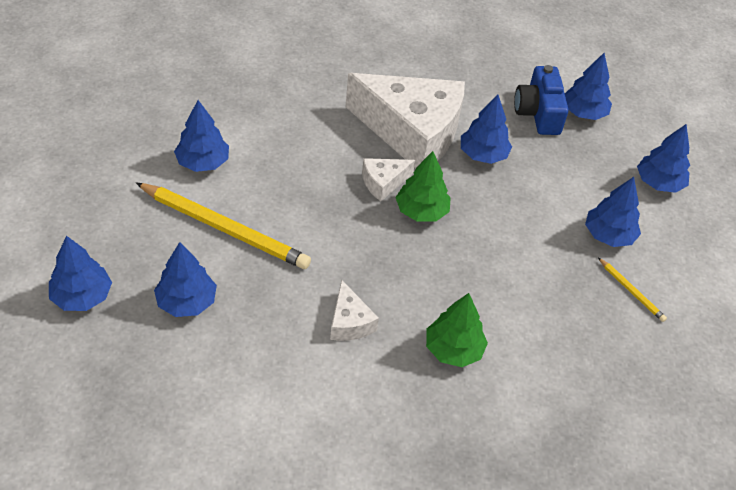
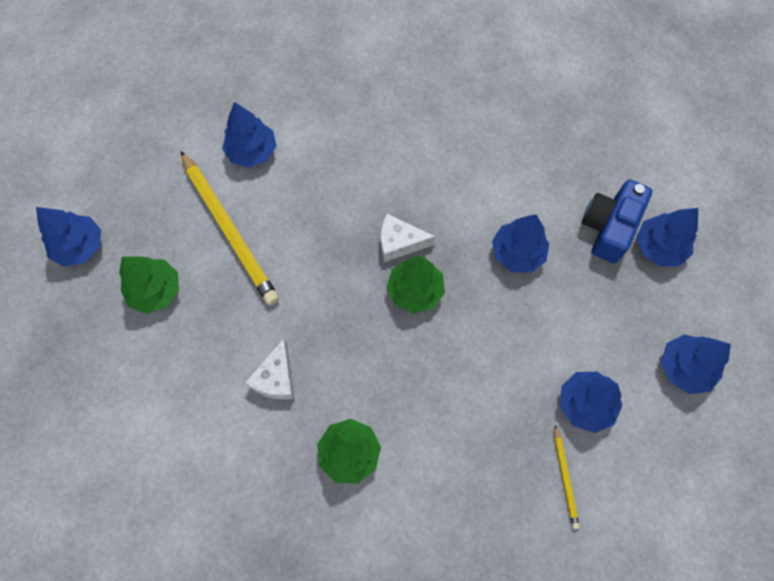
camera: 35 degrees right, 20 degrees up
(186, 302) = (155, 291): blue tree -> green tree
(411, 132) = (462, 197): white cheese -> none

